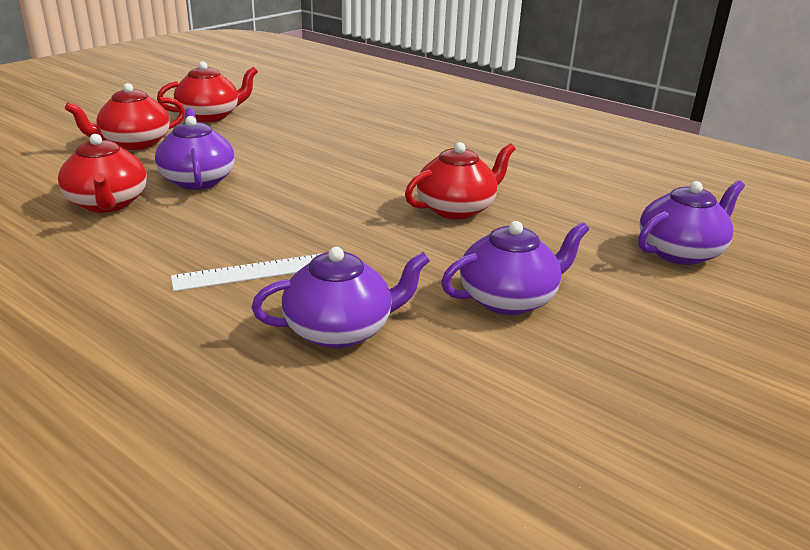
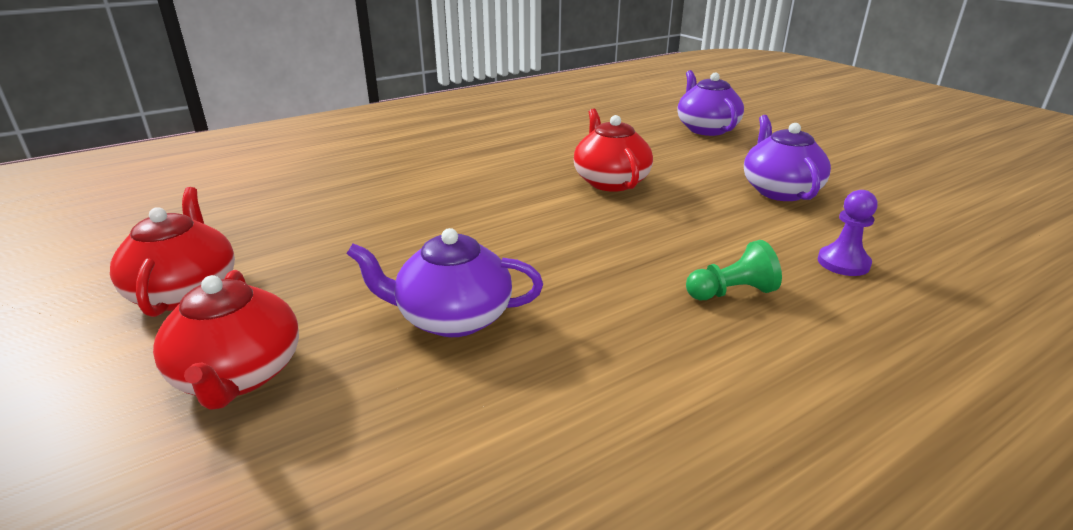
camera: 70 degrees left, 0 degrees up
(108, 204) = (498, 407): red teapot -> none
(260, 271) = (731, 292): white ruler -> green pawn
(340, 330) = (843, 263): purple teapot -> purple pawn

